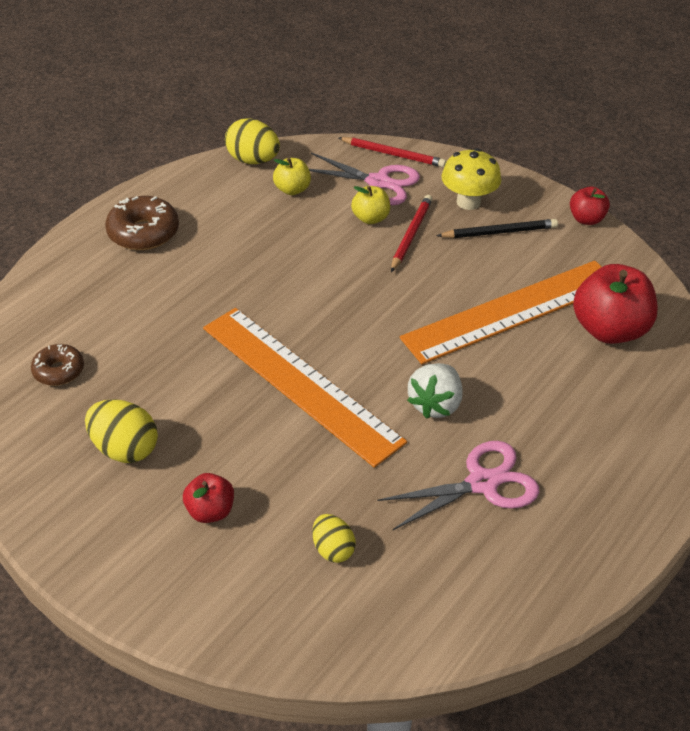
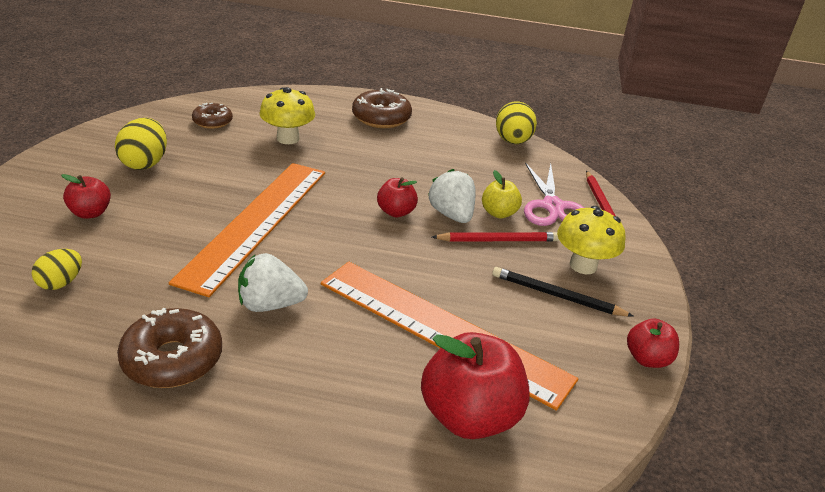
camera: 60 degrees right, 10 degrees down
(142, 317) = (288, 139): none -> yellow mushroom
(292, 189) = (495, 167): yellow apple -> none
(334, 282) = (396, 212): none -> red apple
(358, 248) = (451, 215): none -> white strawberry
(482, 483) = (172, 359): pink scissors -> brown donut
(499, 232) = (557, 296): black pencil -> black pencil turned 150 degrees clockwise

